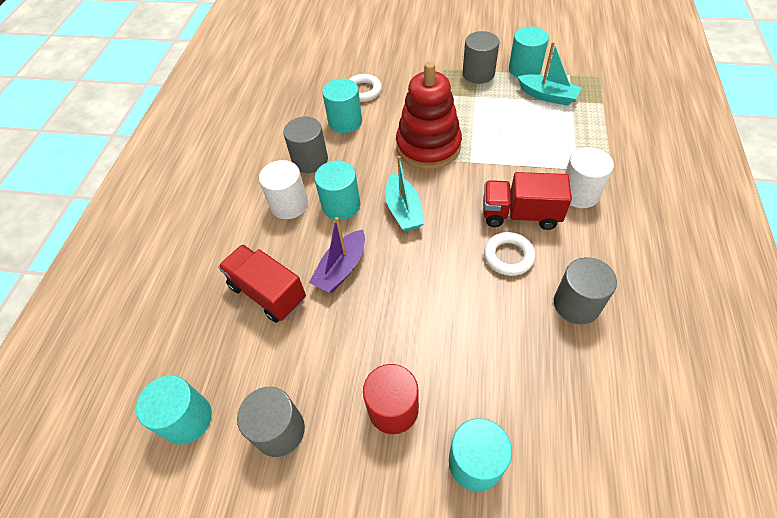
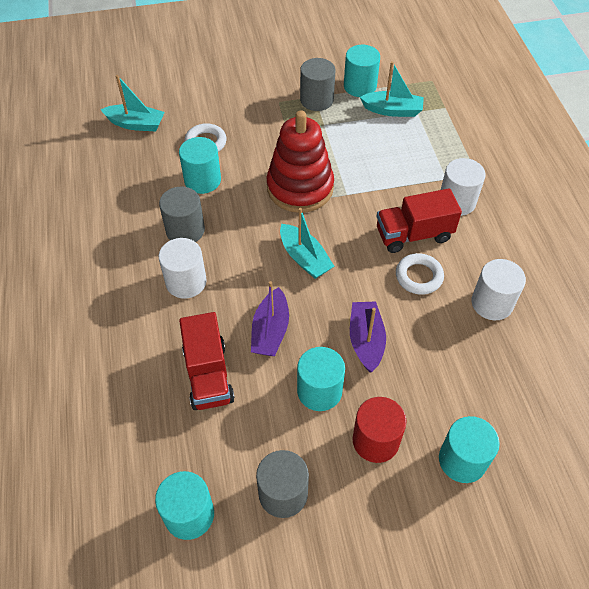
camera: 25 degrees left, 0 degrees up
(267, 293) = (208, 375): red truck -> red truck turned 120 degrees counterclockwise
(313, 65) = (136, 124): none -> turquoise boat
(341, 205) = (240, 269): turquoise cylinder -> turquoise cylinder (319, 391)
(428, 304) = (366, 340): none -> purple boat
(576, 304) = (492, 303): grey cylinder -> white cylinder

